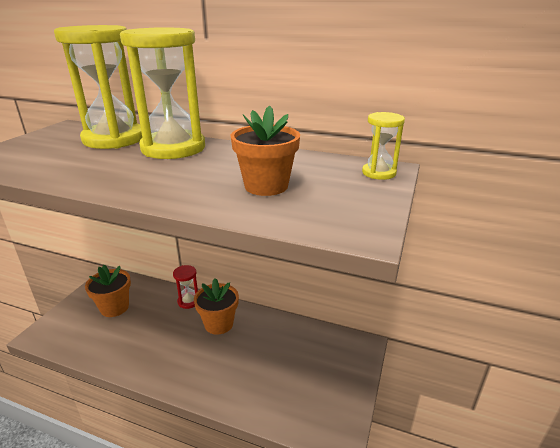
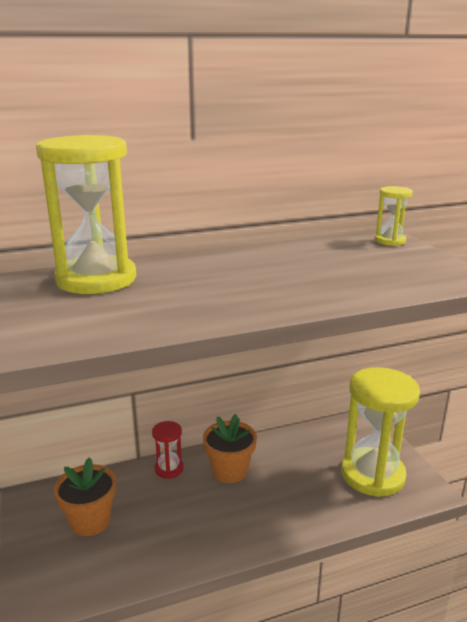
camera: 40 degrees left, 5 degrees down
(173, 148) = (187, 269): yellow hourglass -> yellow hourglass (372, 474)
(266, 186) = (346, 272): orange flower pot -> none

